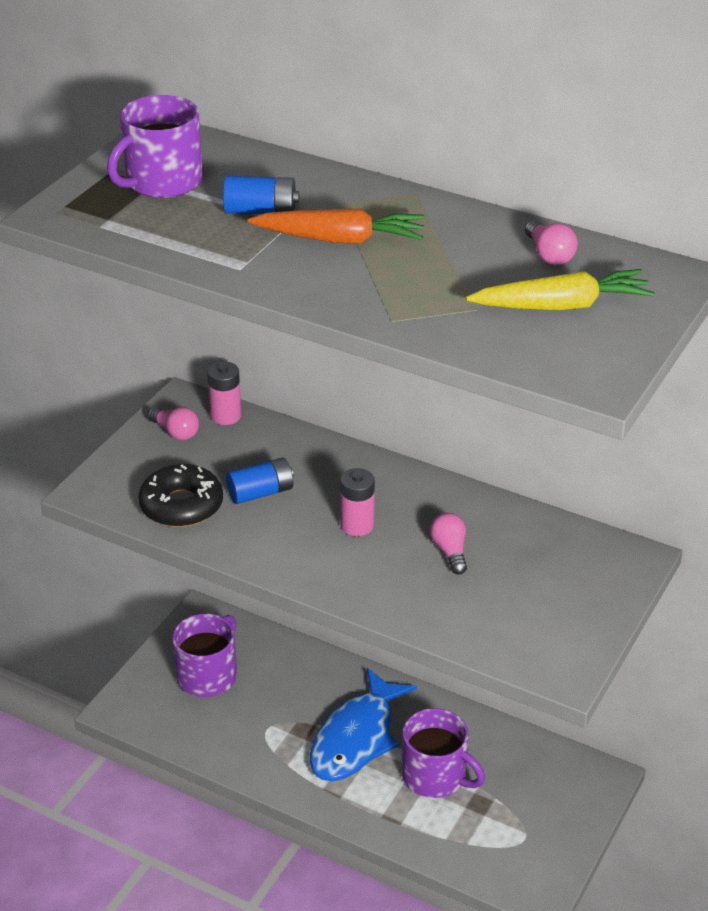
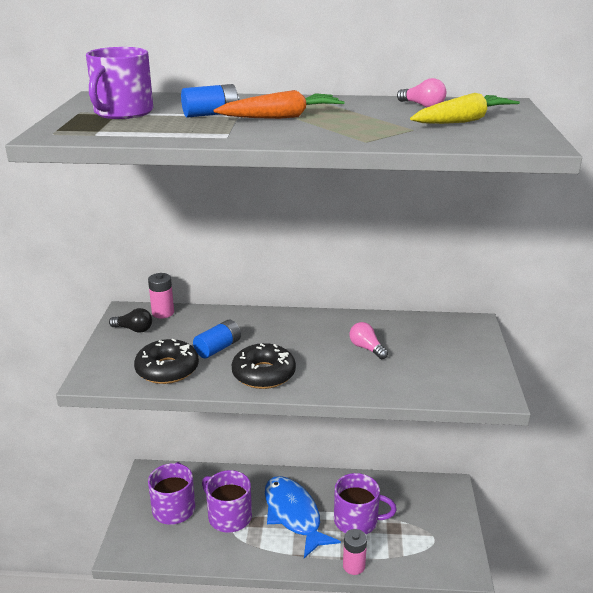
camera: 25 degrees left, 10 degrees down
(175, 432) = (134, 329): pink light bulb -> black light bulb
(271, 710) = (229, 516): none -> purple mug
(291, 548) = (263, 374): none -> black donut
(356, 738) = (294, 515): blue fish -> blue fish turned 150 degrees clockwise
(357, 525) = (296, 350): pink battery -> pink battery (354, 566)

